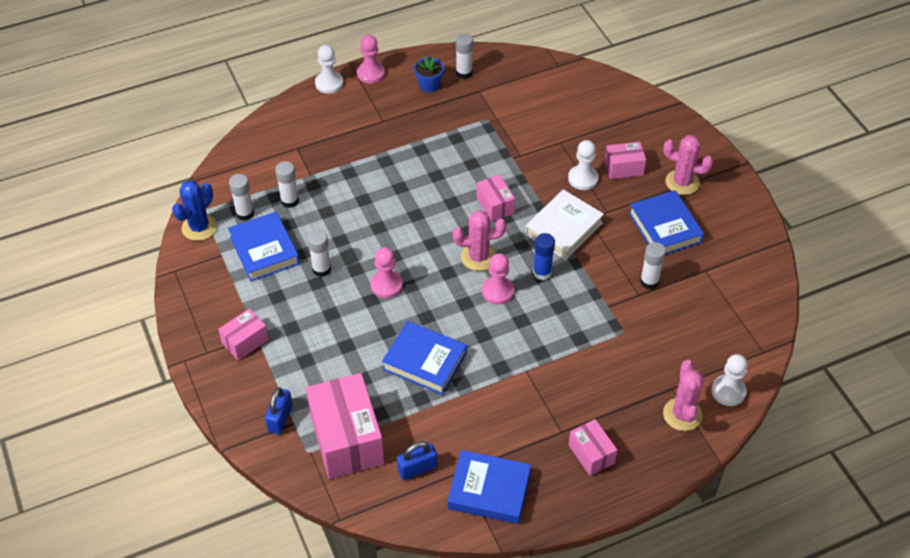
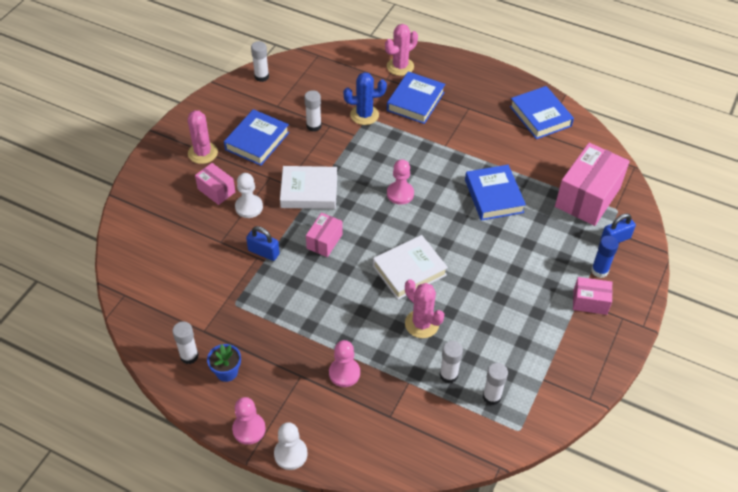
camera: 130 degrees left, 0 degrees up
(199, 227) = (537, 418): blue cactus -> blue cactus (364, 115)
(264, 250) = (509, 353): blue book -> blue book (415, 101)
(321, 269) = (487, 304): white glue stick -> white glue stick (261, 77)
(386, 285) = (459, 256): pink pawn -> pink pawn (344, 373)
(407, 241) = (409, 270): none -> white book
(417, 468) = (565, 153): blue padlock -> blue padlock (263, 252)
(478, 257) = (382, 221): pink cactus -> pink cactus (422, 324)
(542, 273) = (360, 180): blue glue stick -> blue glue stick (599, 271)
(591, 454) = (468, 89): pink box -> none
(728, 391) = (363, 56): white pawn -> none

